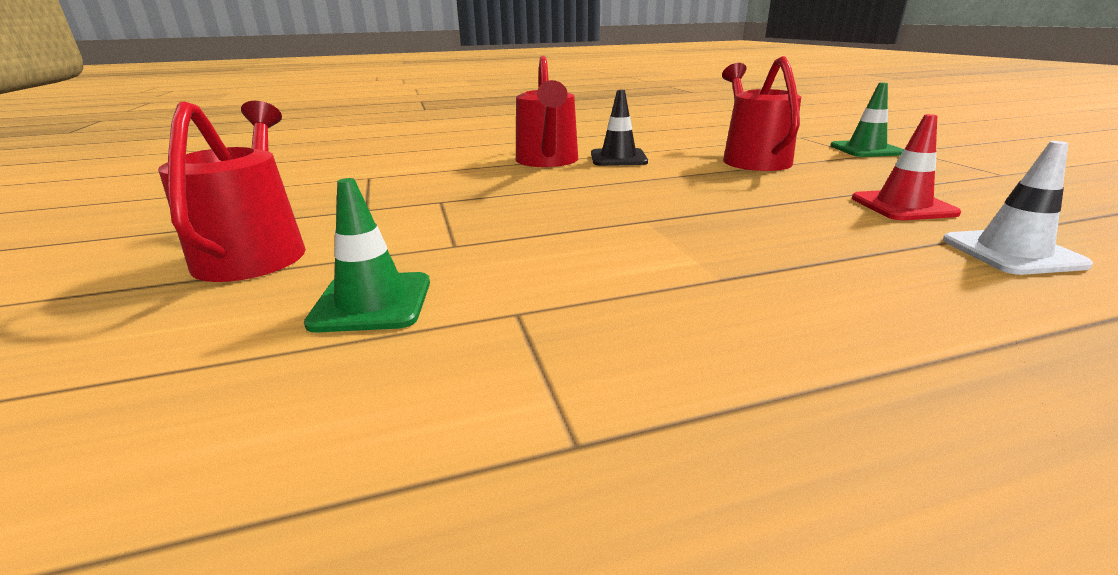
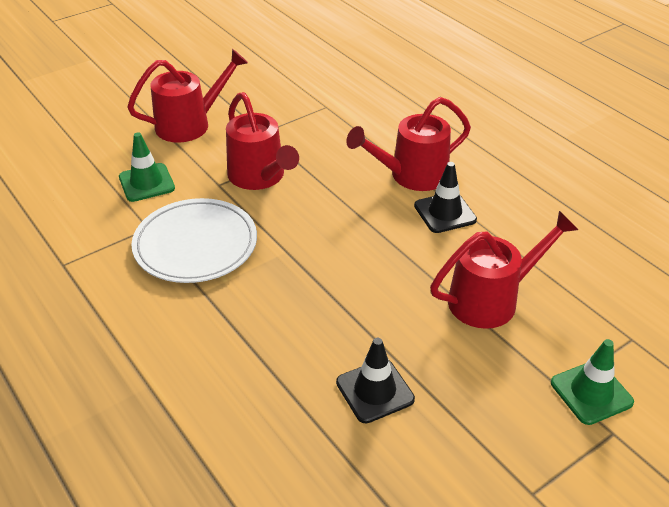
camera: 70 degrees right, 15 degrees up
(470, 219) = (260, 177): none -> red watering can
(596, 274) = (195, 245): none -> white plate
(903, 206) = (375, 391): red traffic cone -> black traffic cone
(1011, 252) = (285, 433): white traffic cone -> none

